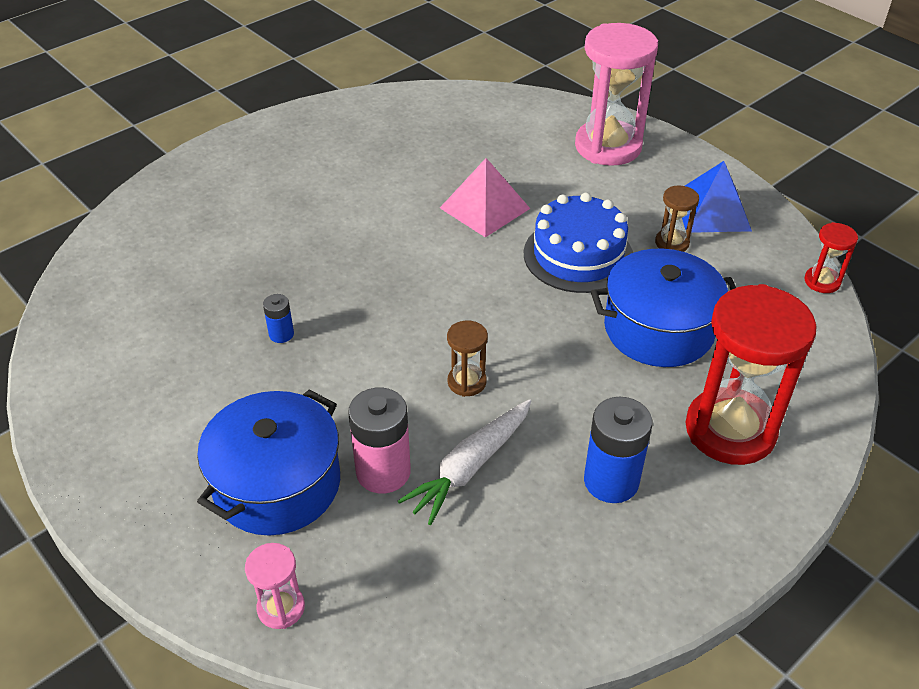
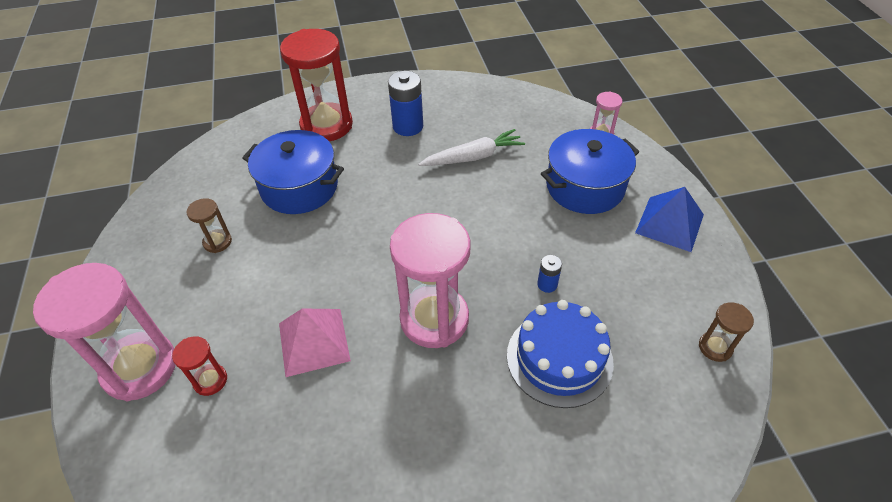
camera: 150 degrees left, 5 degrees up
(383, 472) = (522, 171): pink battery -> none
(385, 262) = (434, 319): none -> pink hourglass
(467, 382) = (442, 201): brown hourglass -> brown hourglass (715, 347)
(578, 255) = (289, 260): blue cake -> blue cake (559, 358)
(712, 211) = (156, 256): blue pyramid -> blue pyramid (669, 223)
(822, 281) = (170, 176): red hourglass -> red hourglass (210, 380)

